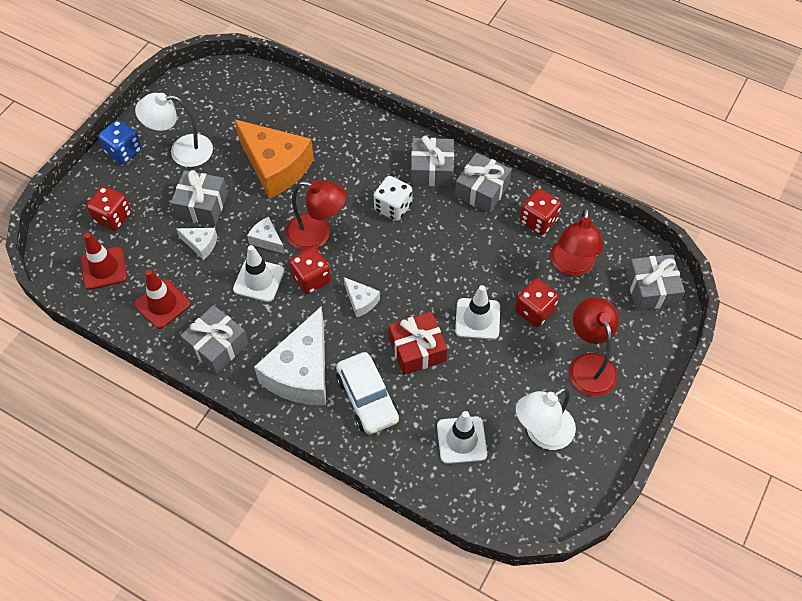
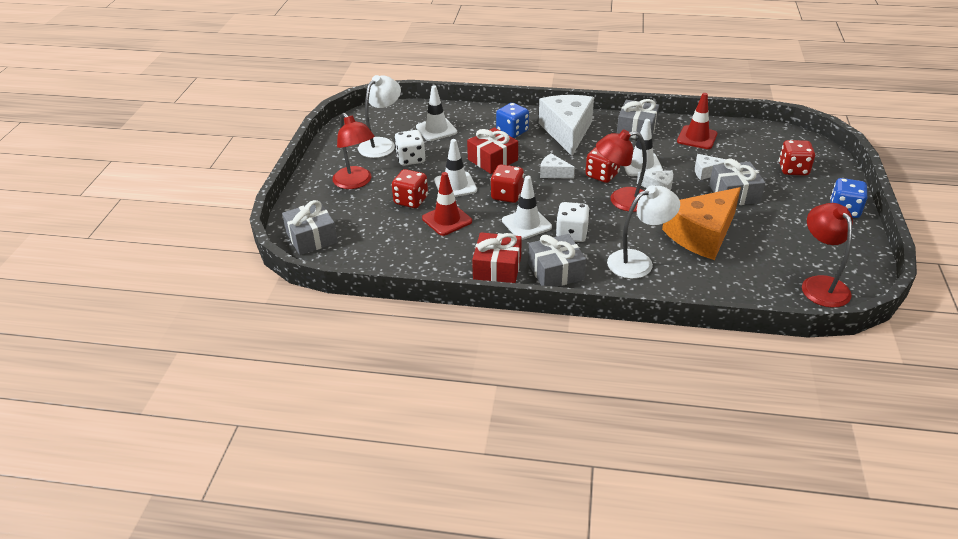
camera: 160 degrees right, 20 degrees down
(104, 268) = (761, 143): red traffic cone -> red traffic cone (447, 220)
(182, 151) = (796, 224): white lamp -> white lamp (638, 261)
(276, 167) = (702, 235): orange cheese -> orange cheese turned 60 degrees counterclockwise
(367, 398) = (512, 131): white car -> blue dice
(428, 235) = (526, 224): none -> white traffic cone
(481, 190) = (497, 268): grey gift -> red gift
(513, 387) = (410, 159): none -> white dice
(538, 221) = (431, 259): red dice -> red dice (507, 195)
(571, 266) = (388, 235): red lamp -> red lamp (820, 285)

